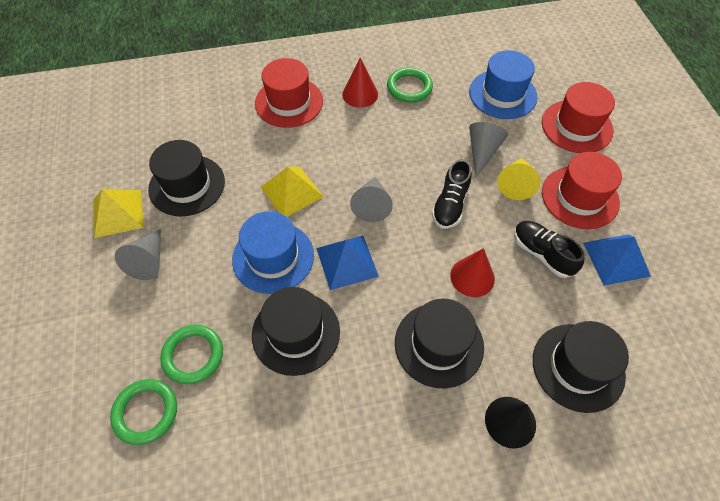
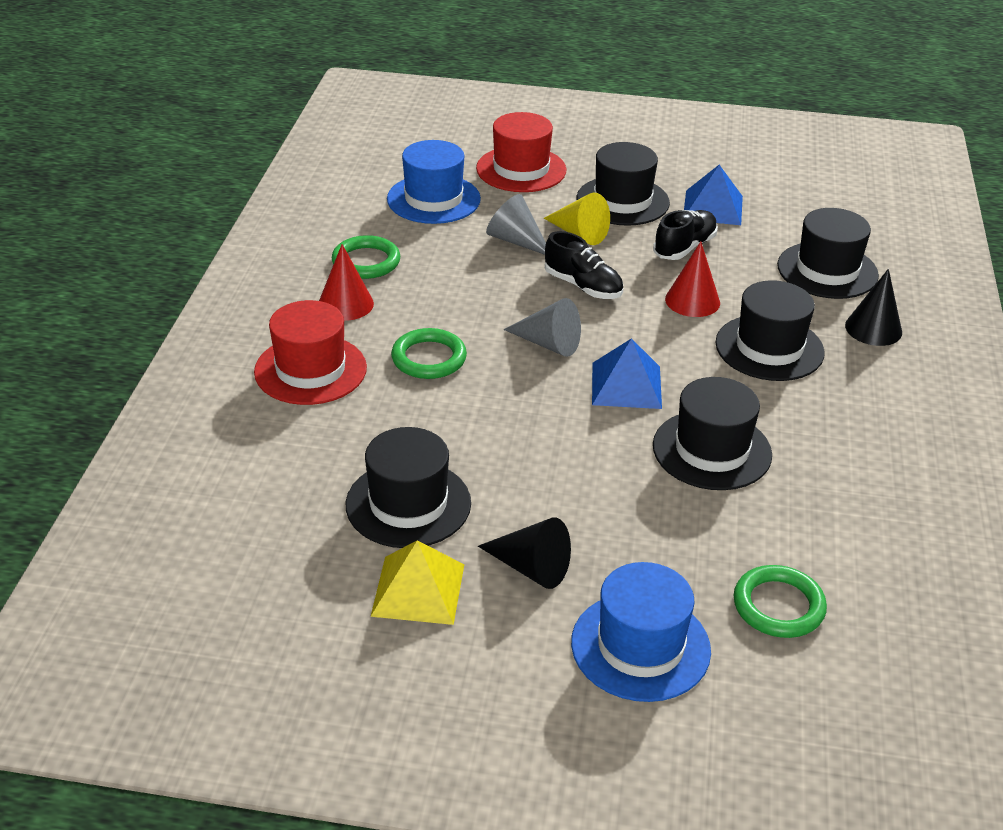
camera: 70 degrees left, 20 degrees down
(148, 260) = (531, 568): grey cone -> black cone
(193, 355) = (709, 547): green ring -> green ring (429, 358)
(273, 257) = (587, 445): blue hat -> blue hat (640, 646)
(291, 191) = (485, 405): yellow pyramid -> none
(542, 254) = (684, 247): black shoe -> black shoe turned 150 degrees clockwise
(580, 197) = (622, 201): red hat -> black hat

